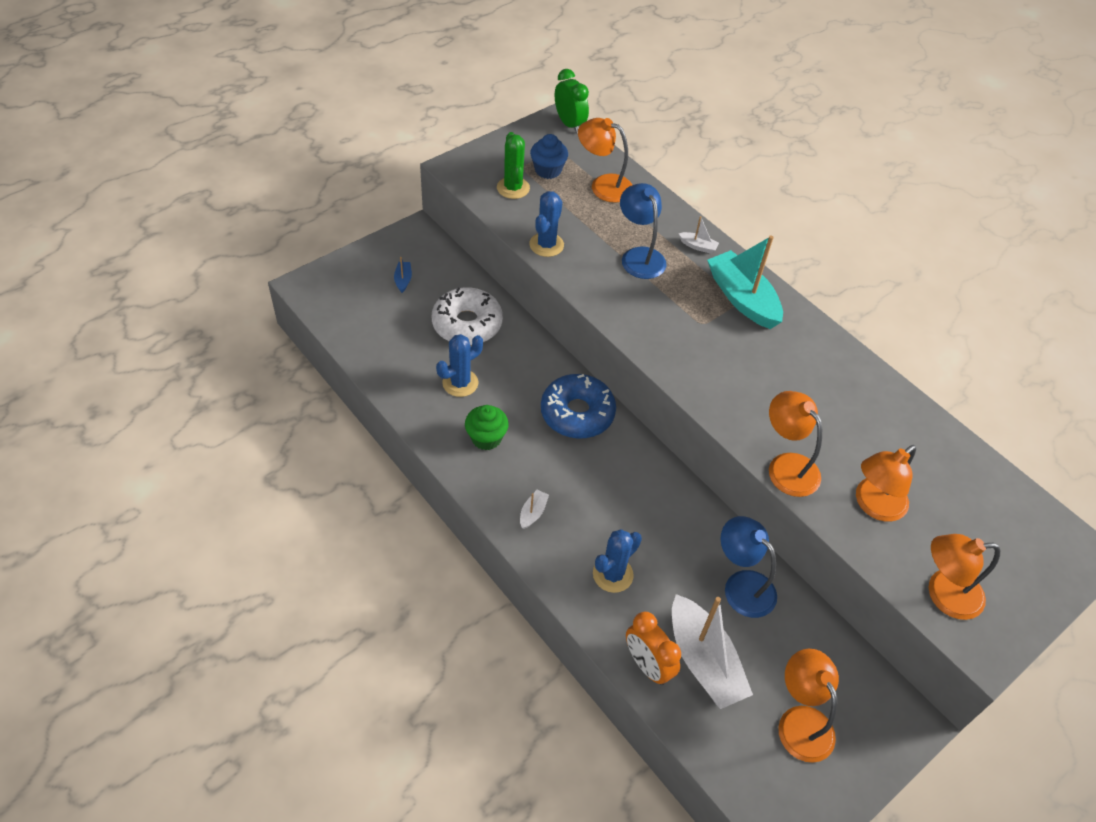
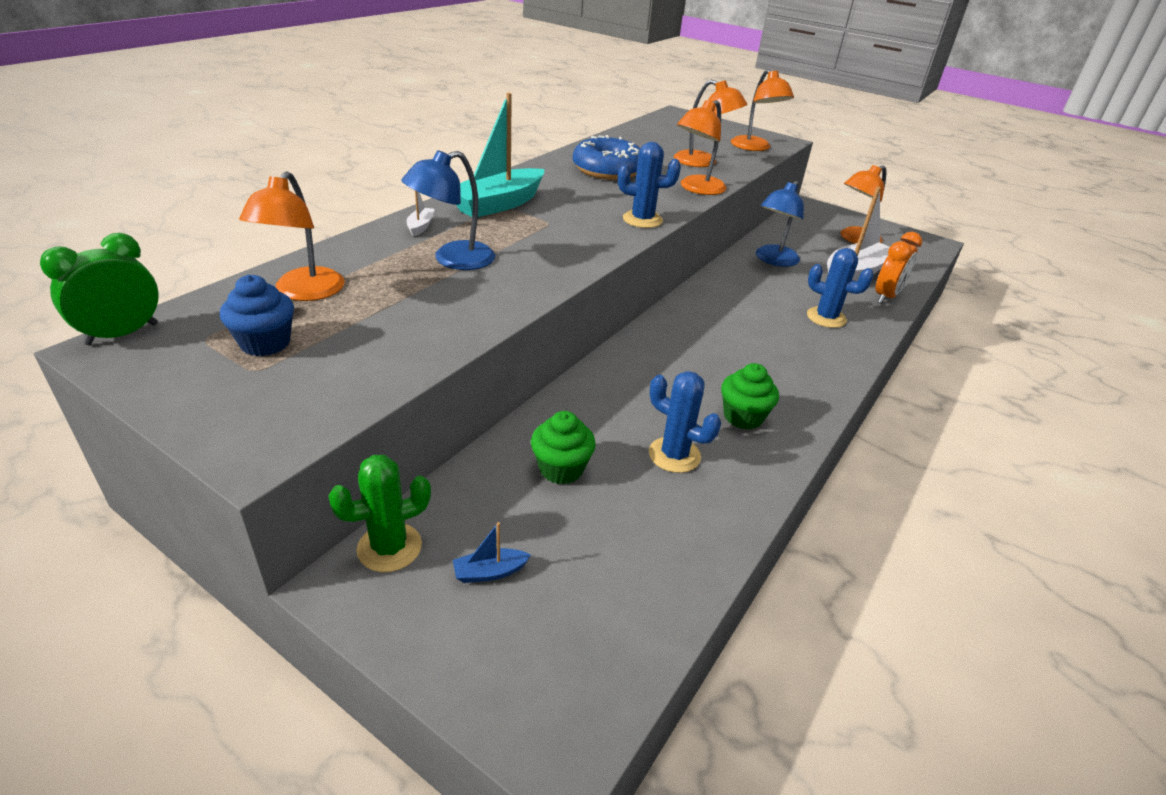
camera: 105 degrees left, 15 degrees down
(467, 324) = (561, 469): white donut -> green cupcake
(513, 188) = (319, 373): green cactus -> green cactus (389, 547)
(533, 513) = (808, 369): white boat -> none
(546, 245) = (456, 327): blue cactus -> blue cactus (642, 220)
(577, 413) = (658, 354): blue donut -> blue donut (607, 170)

